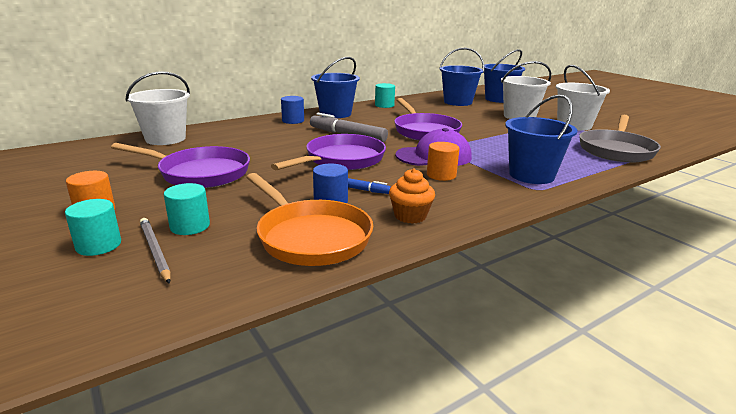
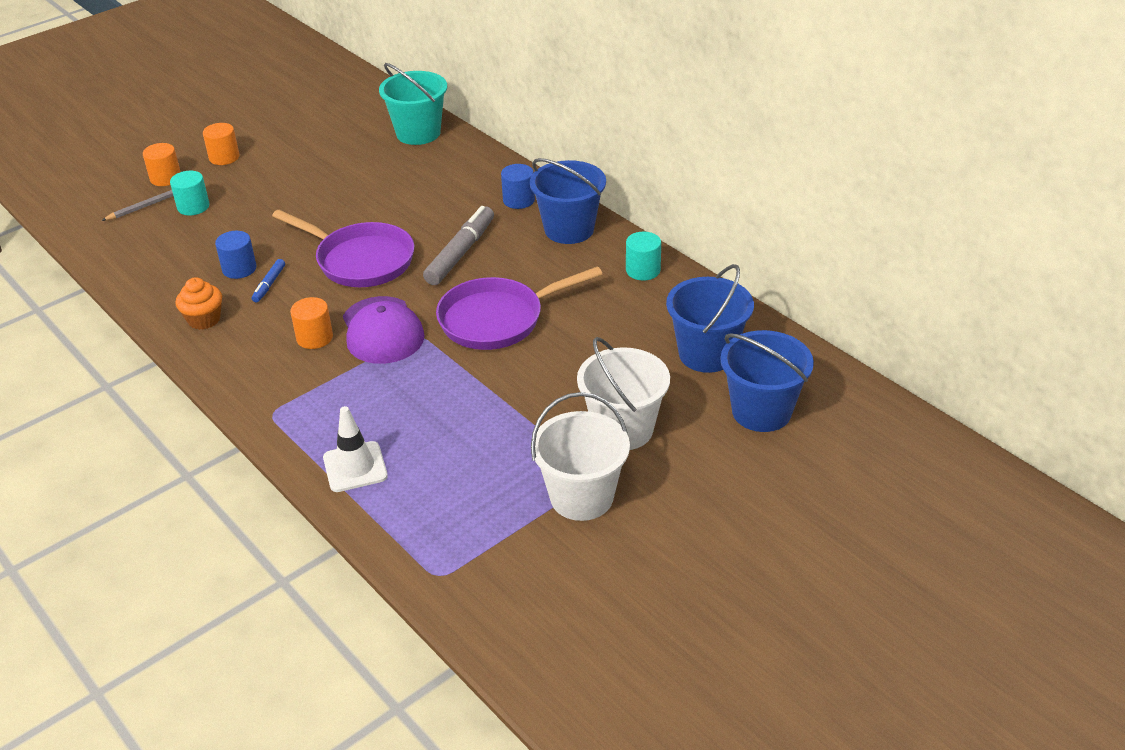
camera: 85 degrees right, 15 degrees up
(98, 245) = (165, 178): turquoise cylinder -> orange cylinder
(165, 139) = (418, 133): white bucket -> turquoise bucket
(200, 173) = (312, 181): purple pan -> none
(310, 237) = (168, 268): orange pan -> none
(531, 175) = (318, 413): blue bucket -> none
(581, 166) = (355, 467): none -> white traffic cone
(616, 150) = (438, 524): grey pan -> none

